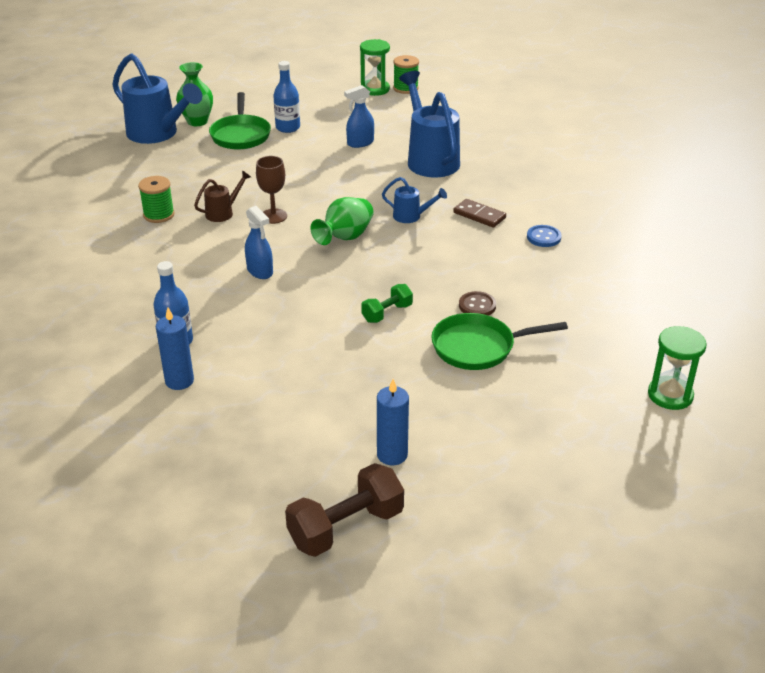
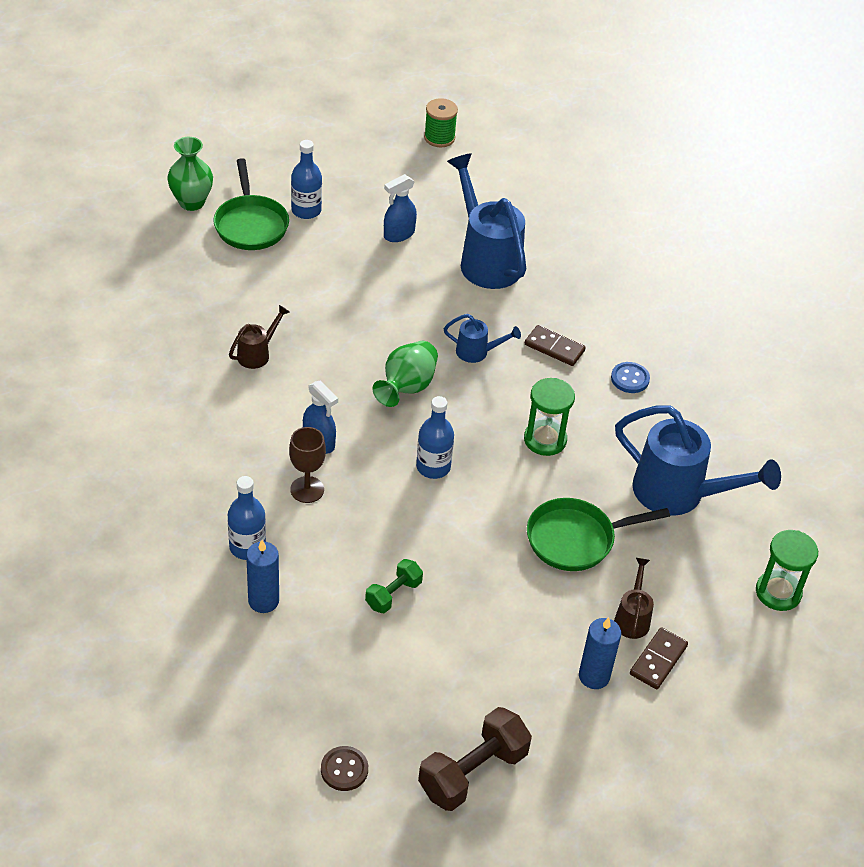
camera: 10 degrees left, 10 degrees up
(157, 134) = (147, 225): blue watering can -> blue watering can (678, 493)
(159, 215) = (182, 360): green spool -> none
(273, 216) = (318, 357): brown goblet -> brown goblet (307, 489)
(357, 291) = (433, 467): none -> blue bottle
(375, 89) = (401, 140): green hourglass -> green hourglass (545, 440)
(387, 313) = (471, 497): green dumbbell -> green dumbbell (393, 594)
(392, 455) = (505, 683): blue candle -> blue candle (594, 676)
(477, 306) = (567, 482): brown button -> brown button (344, 769)
(524, 409) = (632, 618): none -> brown watering can
(546, 443) = (658, 660): none -> brown domino

